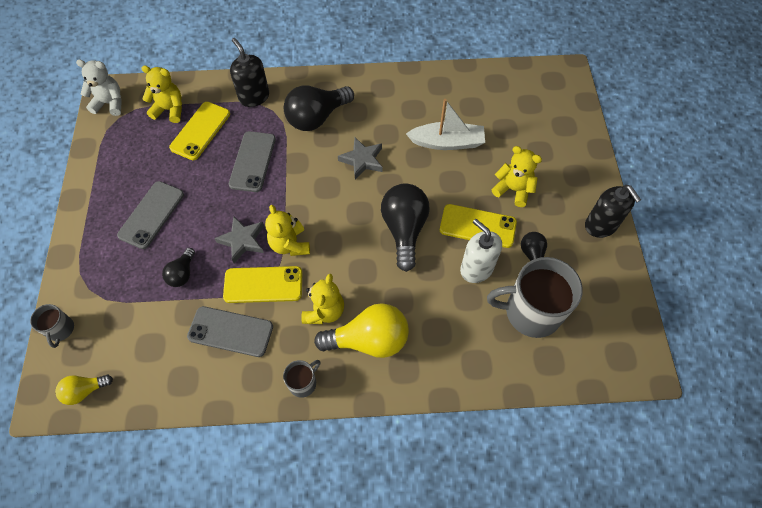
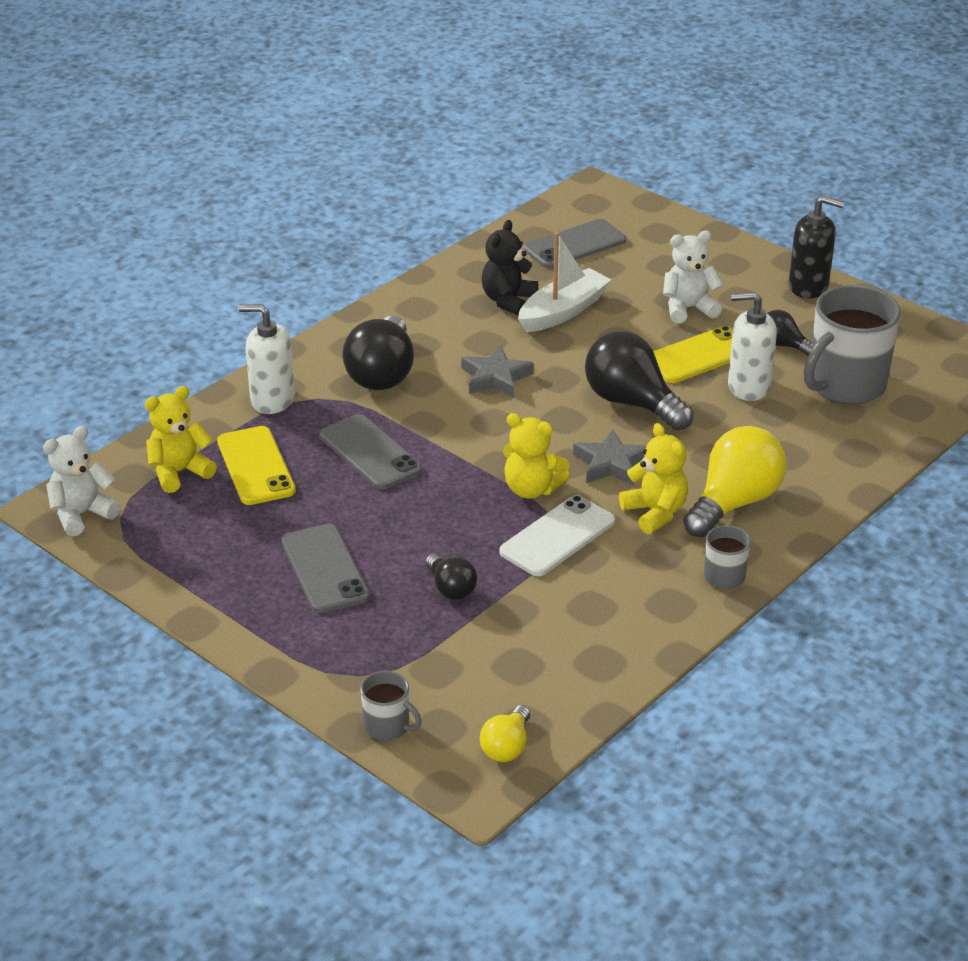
camera: 45 degrees left, 25 degrees down
(230, 331) = (585, 593): grey phone -> grey phone (575, 245)
(242, 240) = (473, 519): grey star -> grey star (611, 464)
(254, 97) = (272, 400): black soap dispenser -> white soap dispenser
(263, 285) = (557, 536): yellow phone -> white phone
(429, 115) = (508, 301): none -> black teddy bear
(513, 190) = (688, 309): yellow teddy bear -> white teddy bear

